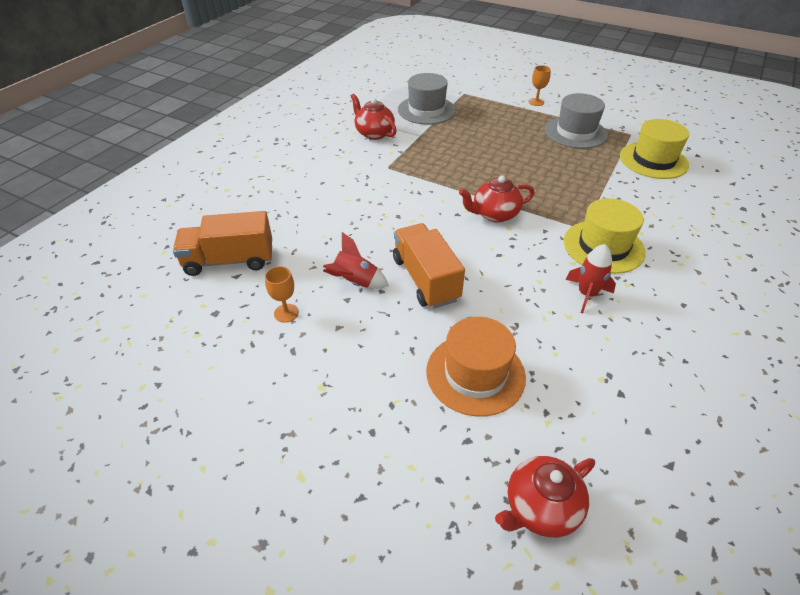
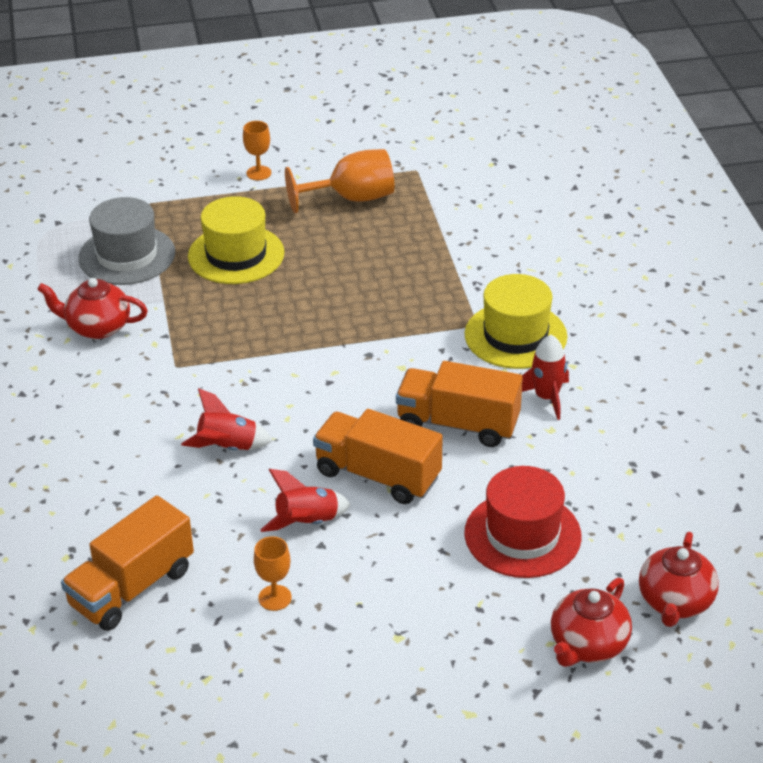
camera: 40 degrees left, 5 degrees down
(363, 218) = (227, 447): none -> red rocket
(475, 374) = (522, 535): orange hat -> red hat
(494, 214) = (370, 359): red teapot -> red teapot (588, 645)
(508, 278) = (458, 424): none -> orange truck
(575, 132) = (352, 198): grey hat -> orange goblet
(653, 160) = (472, 197): yellow hat -> yellow hat (236, 255)

